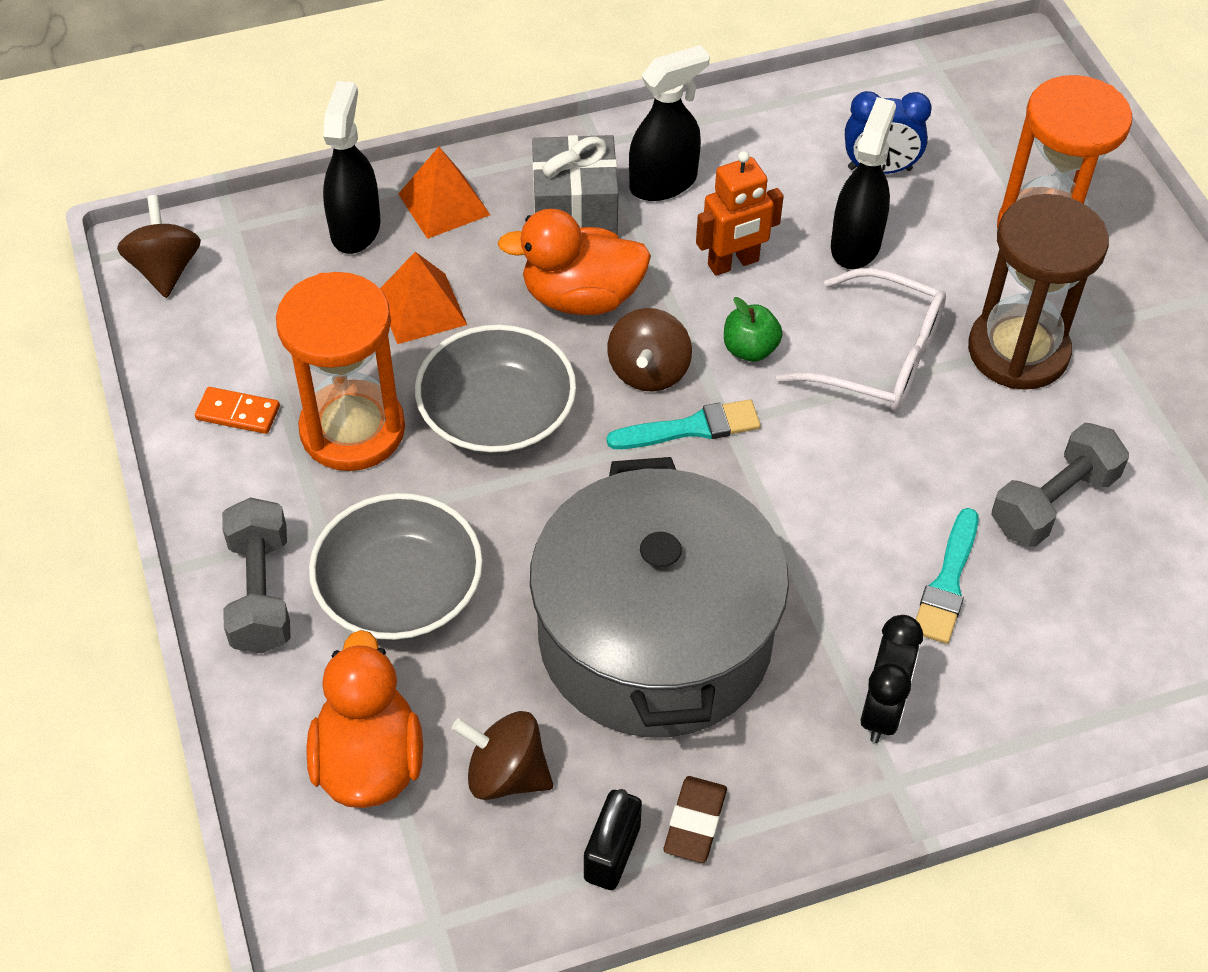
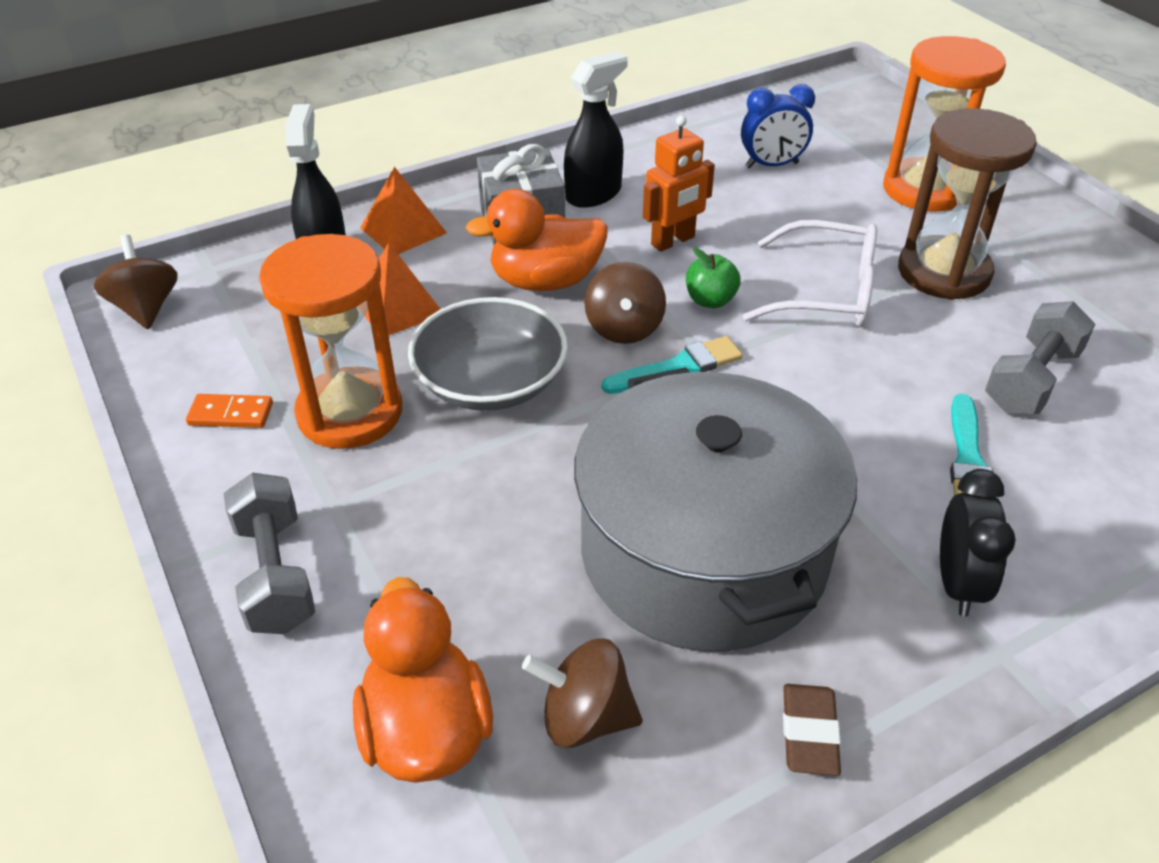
camera: 10 degrees left, 10 degrees down
(400, 591) = (426, 549): grey bowl -> none
(612, 853) = (729, 784): black padlock -> none
(856, 244) = (773, 216): black spray bottle -> none

